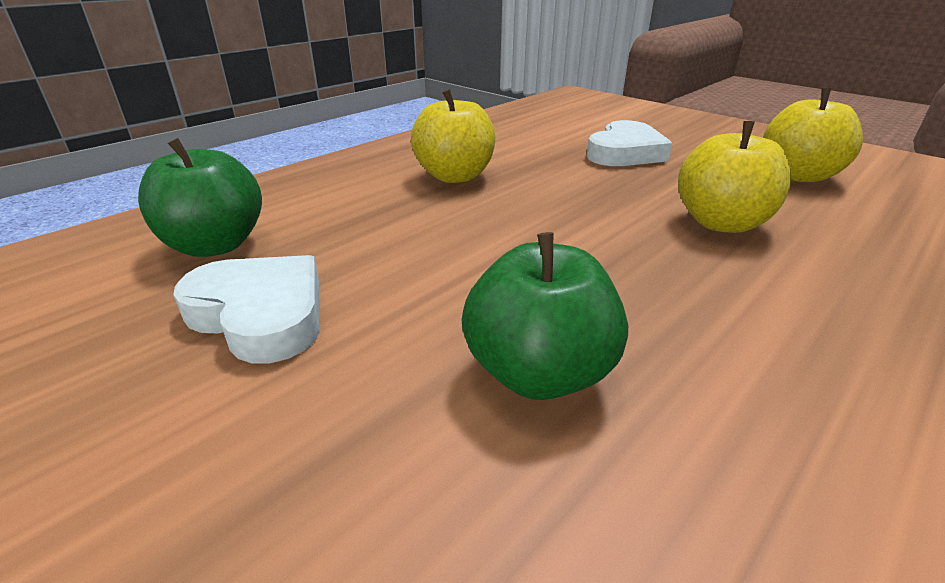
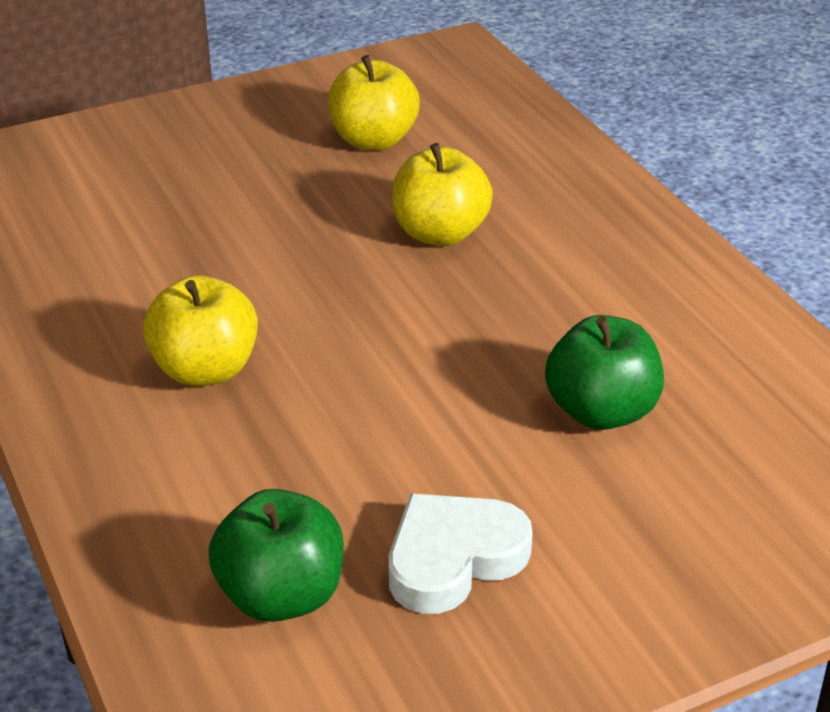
camera: 70 degrees left, 5 degrees up
(625, 152) = (230, 217): white heart -> none

